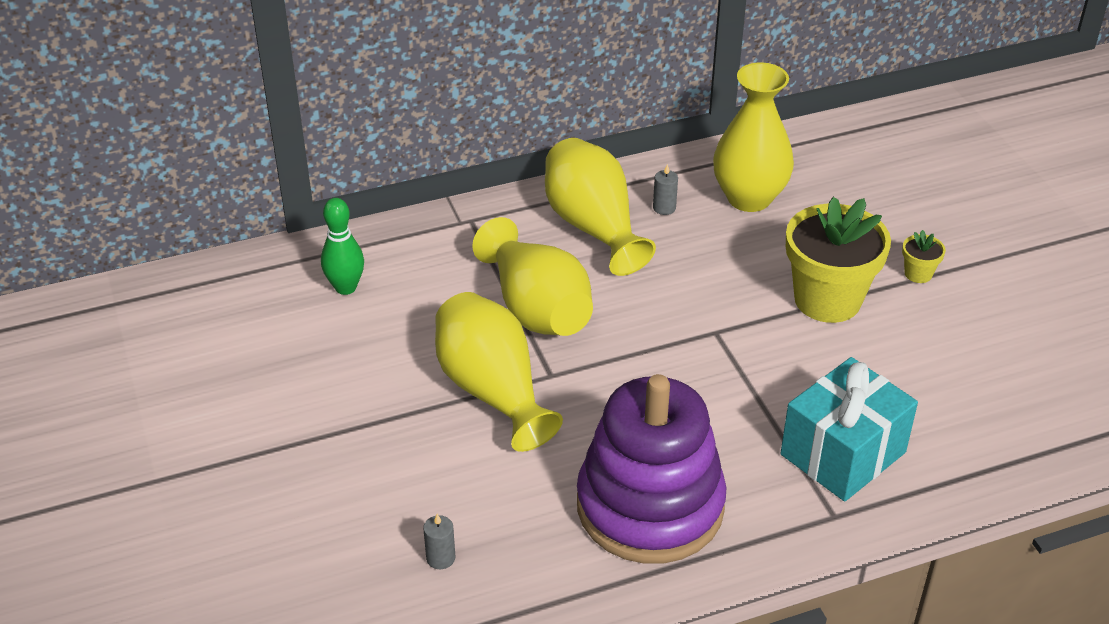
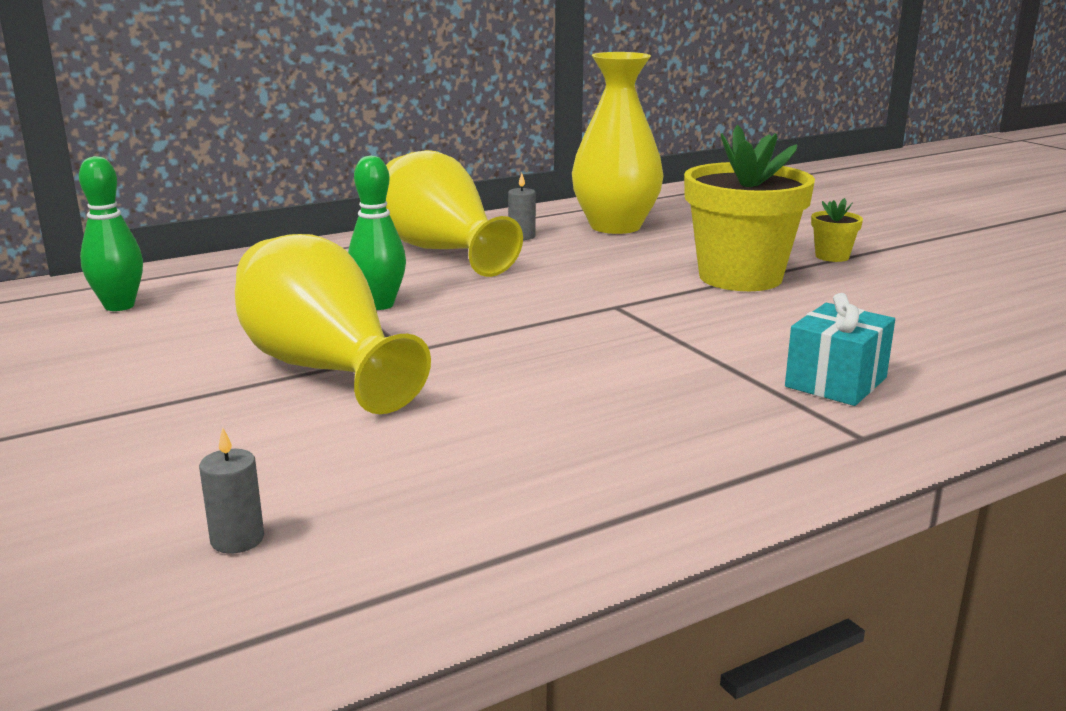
camera: 10 degrees left, 20 degrees down
(536, 309) = (379, 305): yellow vase -> green bowling pin
(650, 506) = (583, 451): purple stacking toy -> none
(842, 453) = (835, 382): turquoise gift -> turquoise gift, size x0.61

